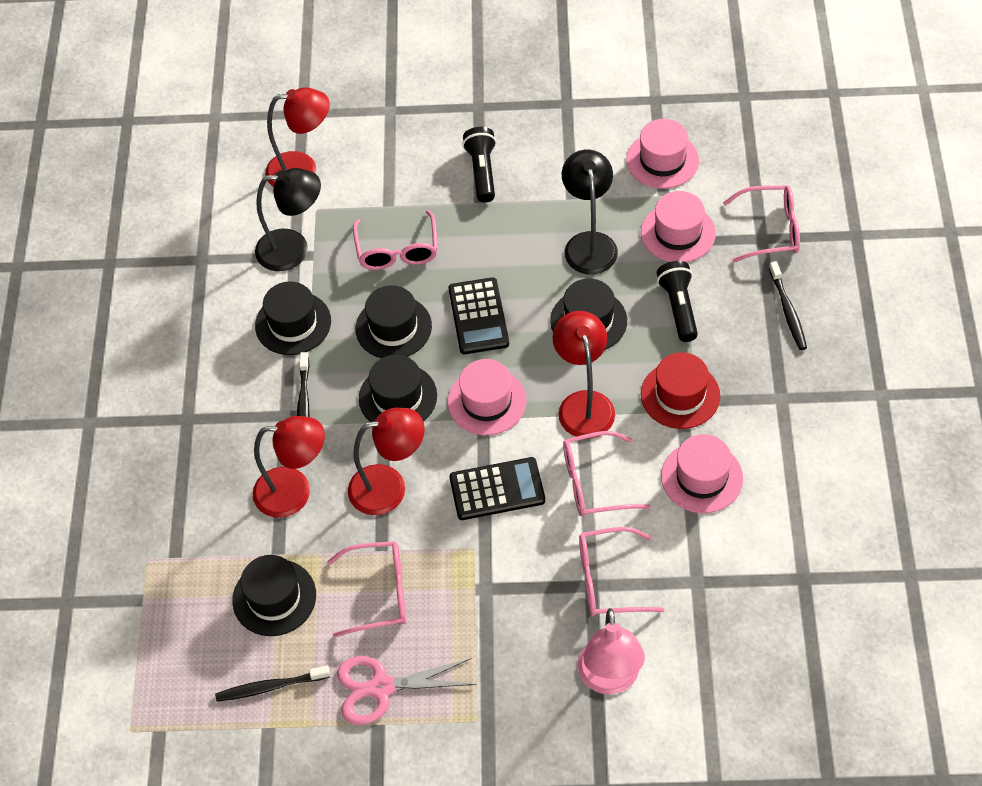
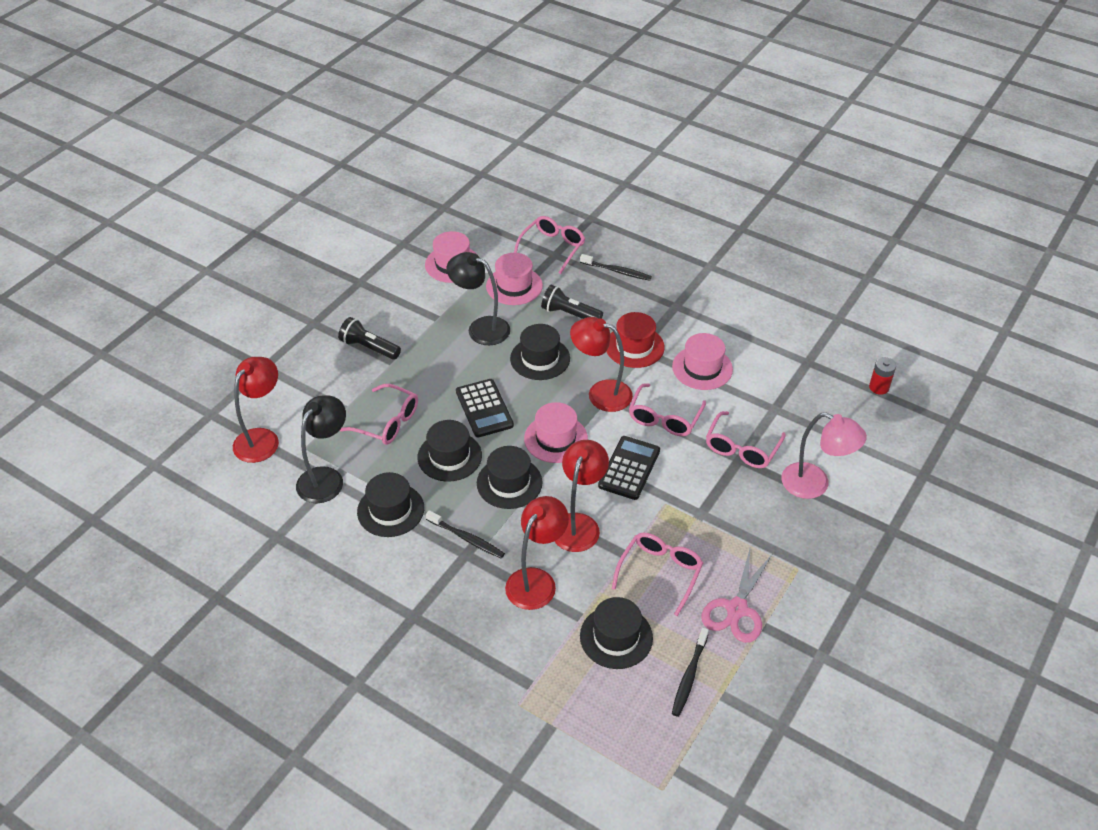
camera: 60 degrees left, 10 degrees down
(478, 316) = (484, 408): black calculator -> black calculator turned 45 degrees clockwise
(823, 675) = (879, 387): none -> red battery

